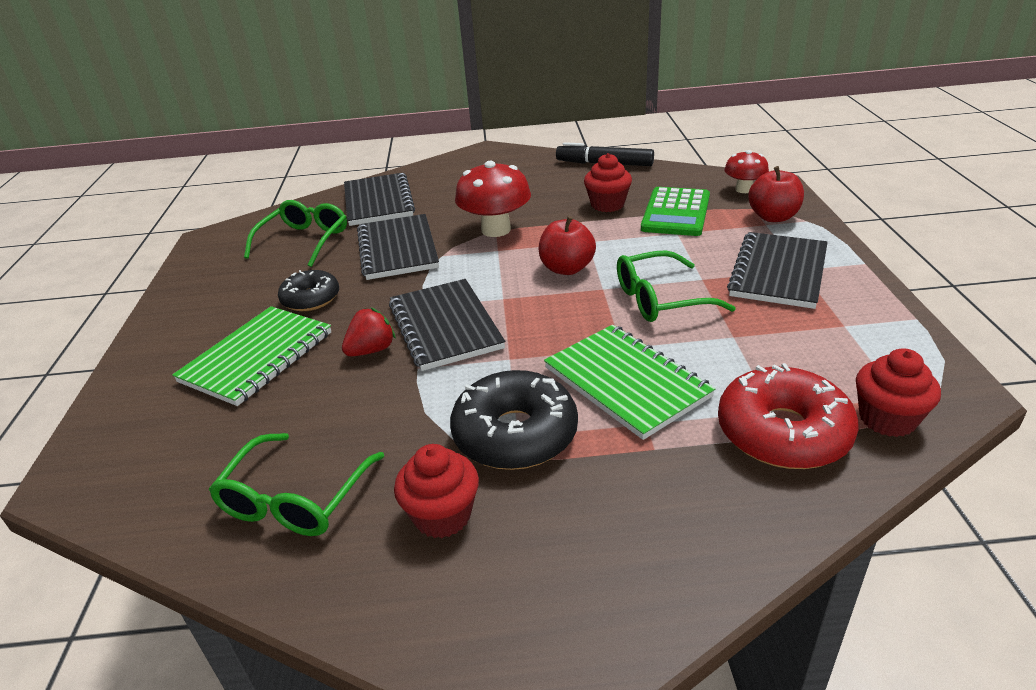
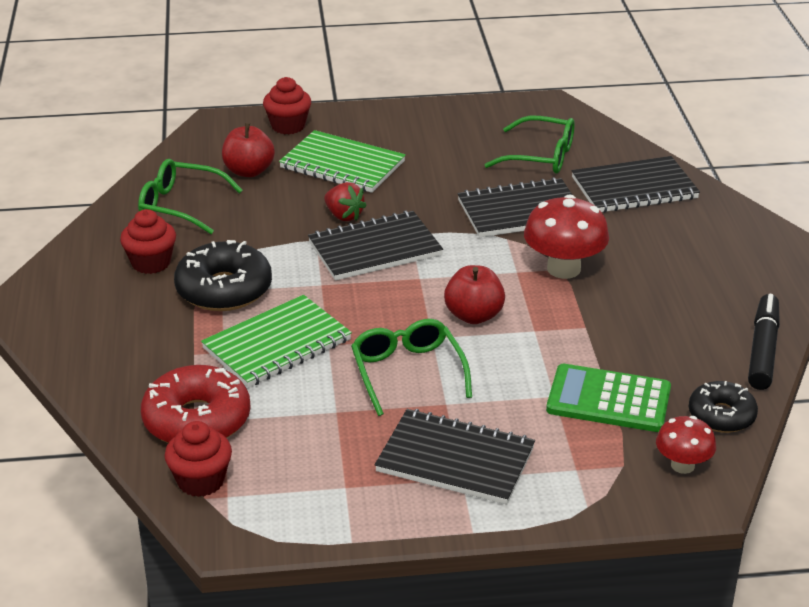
camera: 85 degrees right, 0 degrees up
(311, 299) = (429, 176): black donut -> black donut (721, 415)
(607, 205) = (630, 347): red cupcake -> red cupcake (288, 126)
(773, 217) = (596, 478): red apple -> red apple (249, 171)

